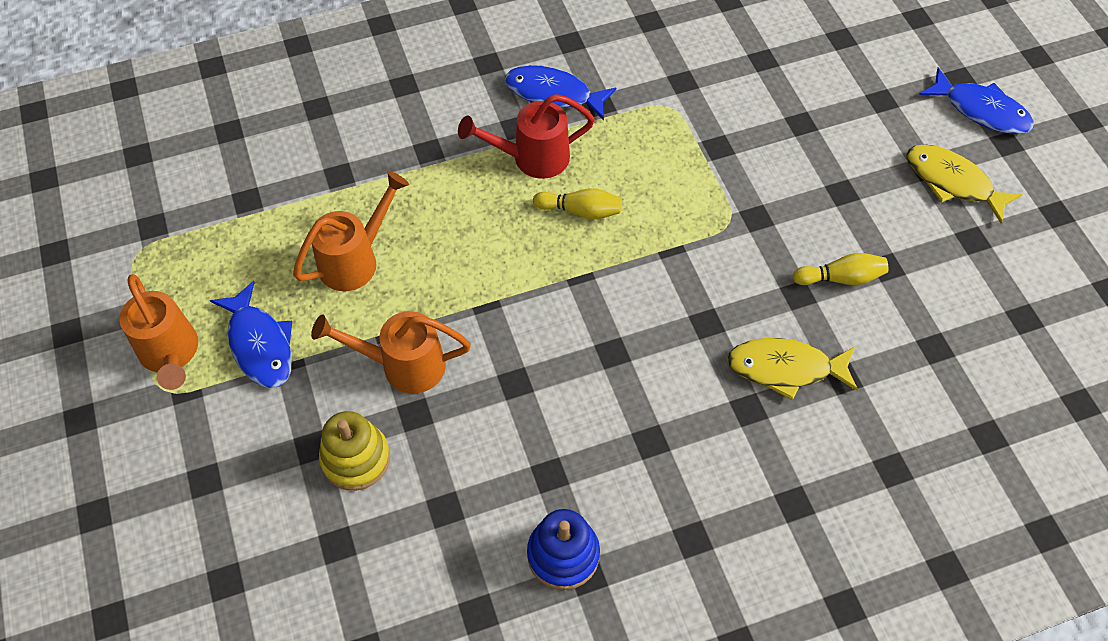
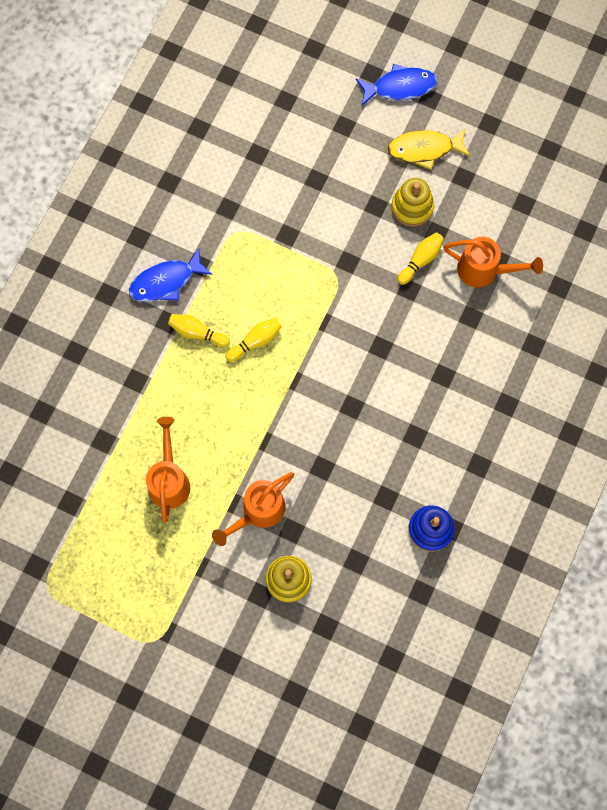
camera: 45 degrees left, 15 degrees up
(170, 354) = (134, 621): orange watering can -> orange watering can (484, 270)
(260, 344) = (174, 571): blue fish -> none
(532, 158) = (197, 333): red watering can -> yellow bowling pin
(785, 368) = (440, 337): yellow fish -> none
(883, 223) = (412, 207): none -> yellow stacking toy

